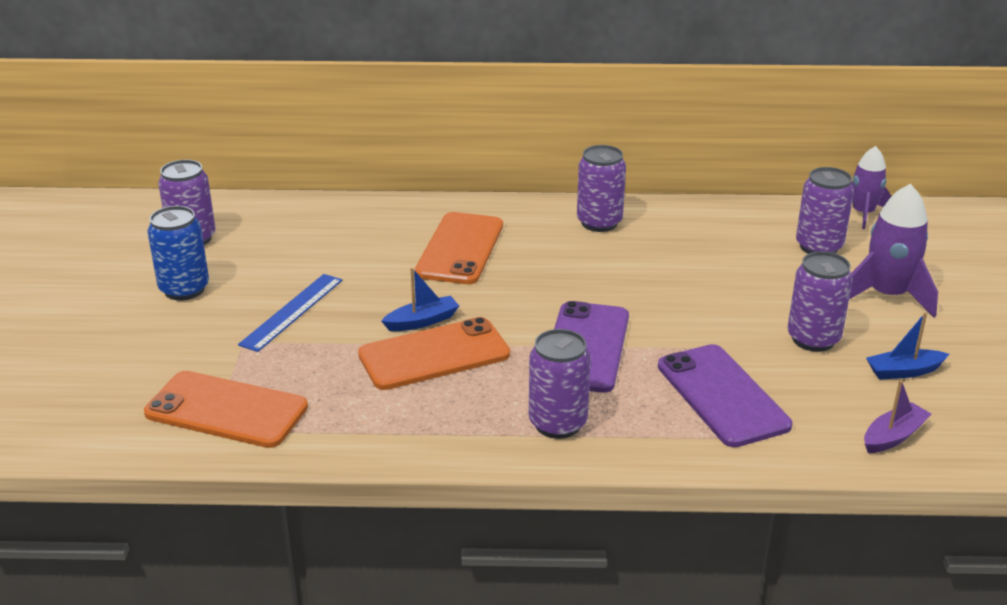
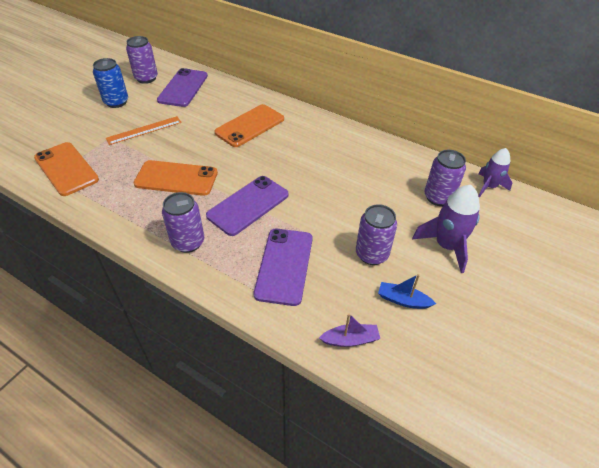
camera: 30 degrees right, 15 degrees up
(279, 232) = (183, 88): none -> purple phone
(292, 312) = (144, 130): blue ruler -> orange ruler
(422, 321) = (191, 158): blue boat -> none
(599, 223) = (332, 136): purple can -> none

